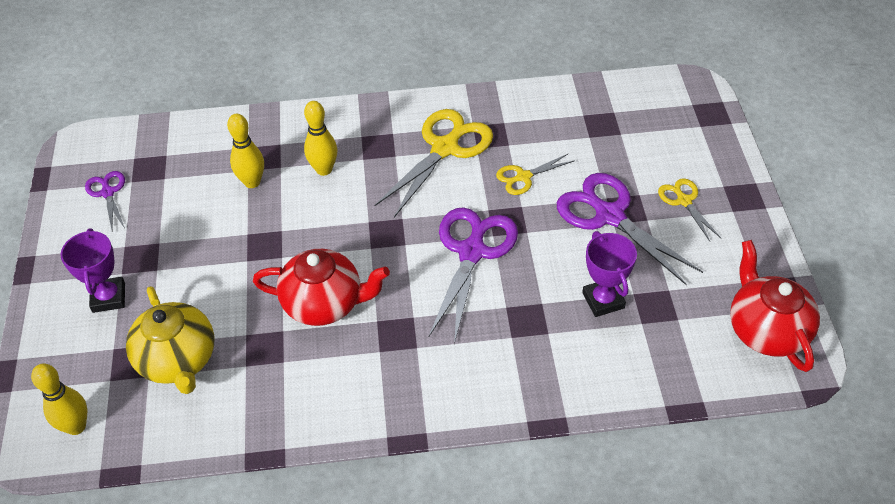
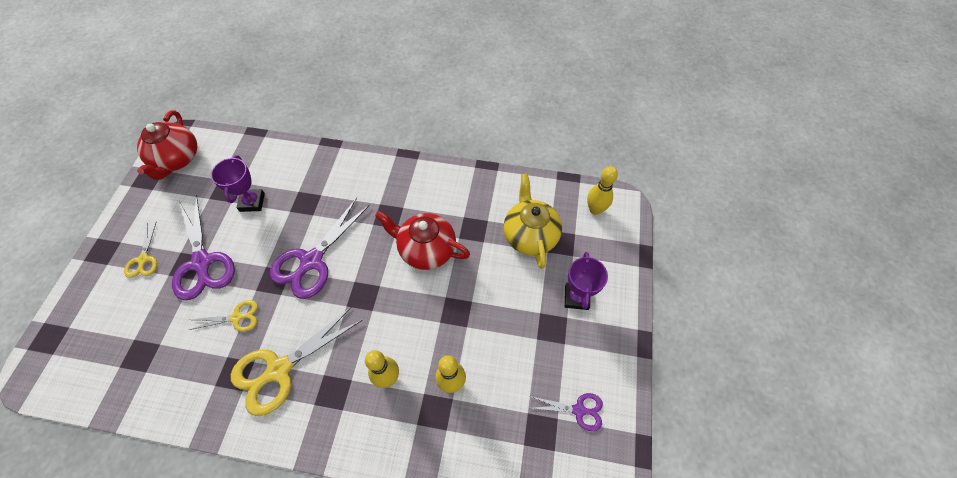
camera: 165 degrees left, 10 degrees up
(108, 193) = (579, 410): purple scissors -> purple scissors turned 75 degrees counterclockwise

